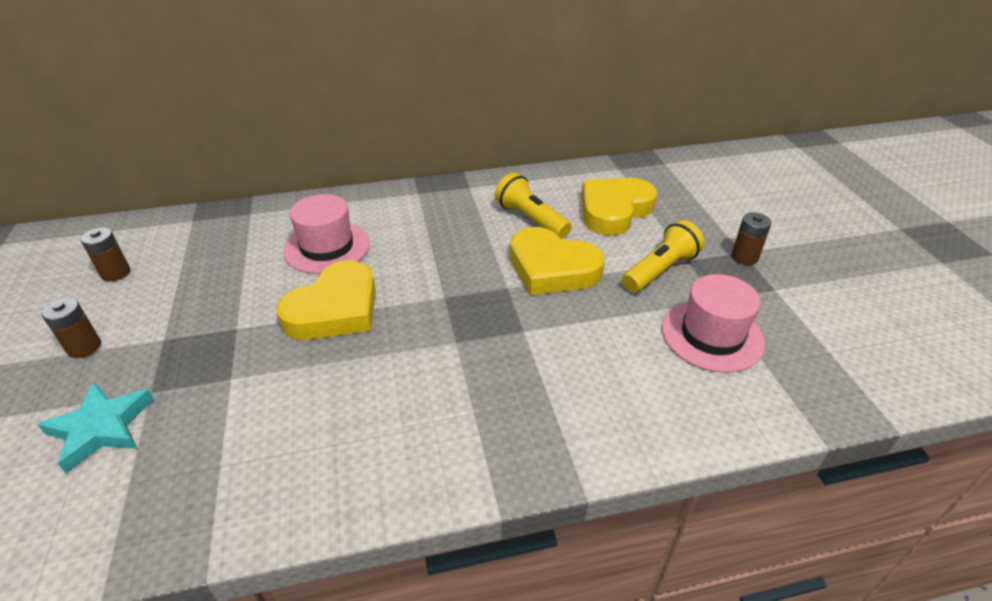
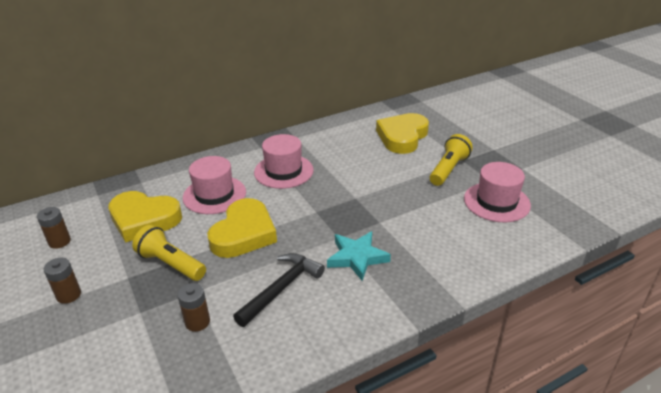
camera: 15 degrees left, 5 degrees down
(101, 428) = (118, 342): turquoise star -> turquoise star (357, 257)
(341, 402) = (281, 289): none -> black hammer
(430, 231) = (283, 171): none -> pink hat
(531, 219) = (349, 152): yellow flashlight -> yellow flashlight (171, 264)
(552, 268) = (379, 180): yellow heart -> yellow heart (144, 219)
(744, 257) = (496, 152): brown battery -> brown battery (197, 322)

